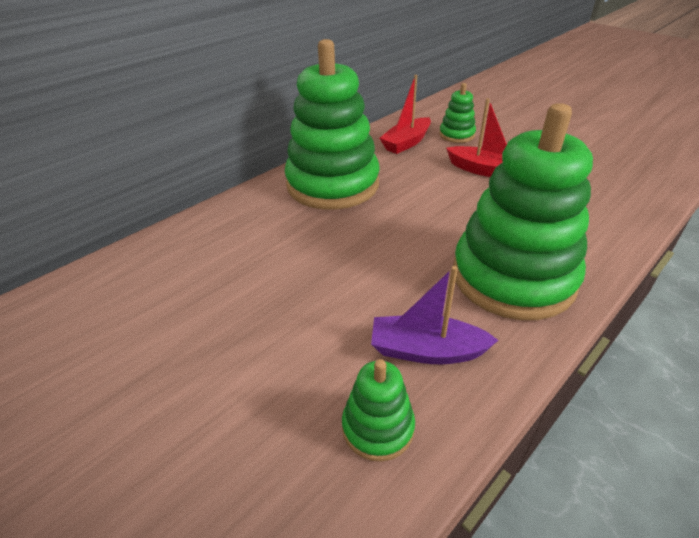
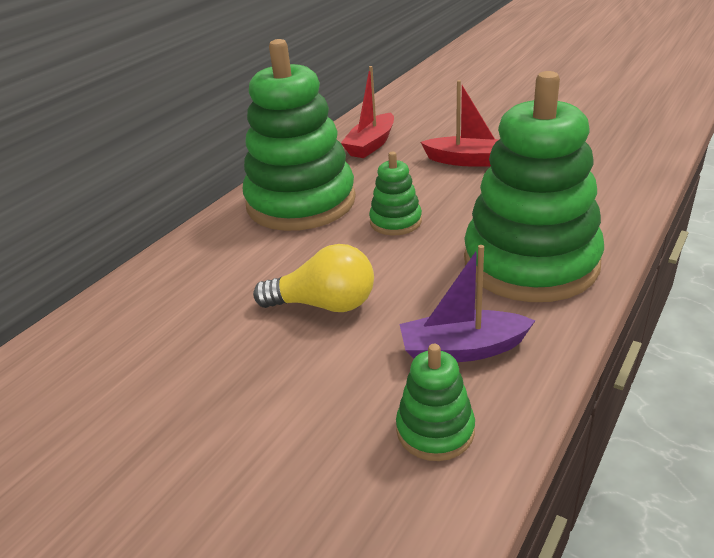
camera: 10 degrees left, 5 degrees down
(321, 281) = (324, 304): none -> yellow light bulb
(456, 135) = (425, 128): green stacking toy -> green stacking toy (395, 222)

